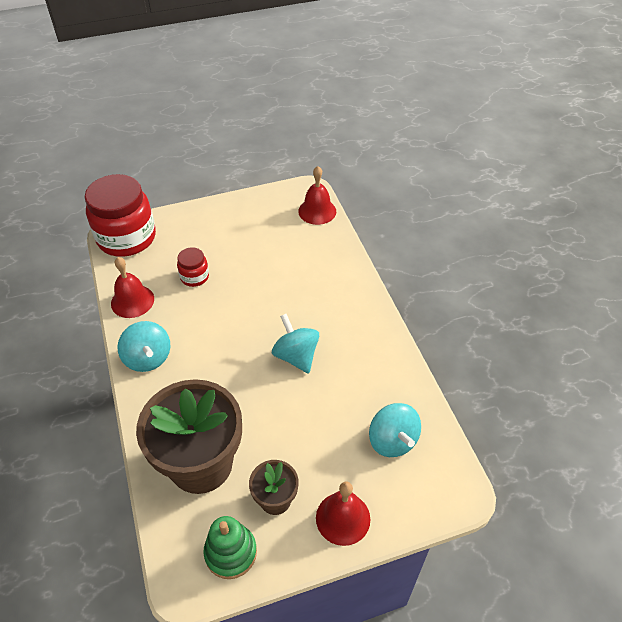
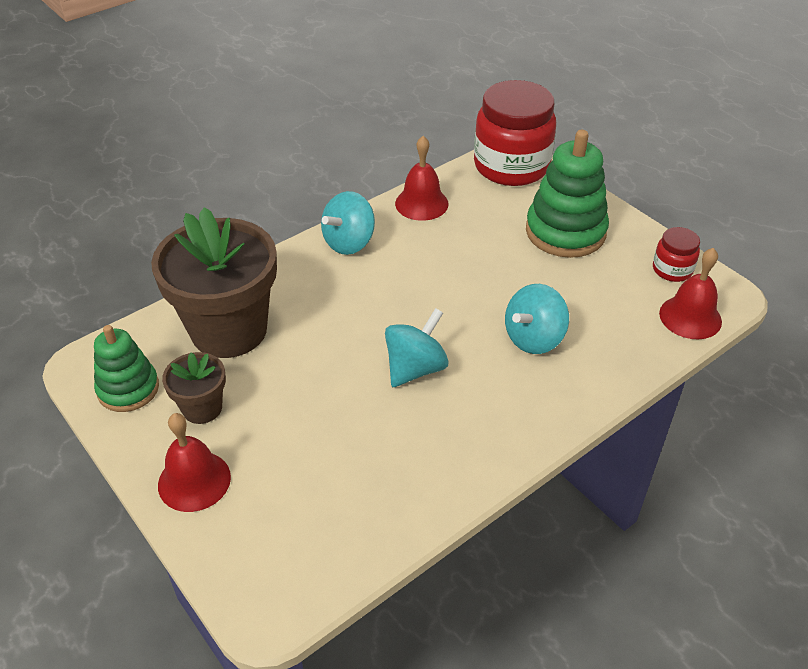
camera: 70 degrees right, 5 degrees down
(194, 277) = (488, 239): red jar -> red jar (672, 270)
(212, 236) = (565, 232): none -> green stacking toy
(392, 441) = (324, 507): turquoise spinning top -> turquoise spinning top (534, 338)

